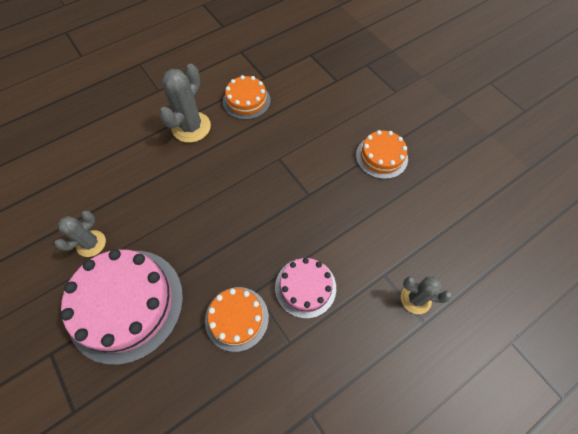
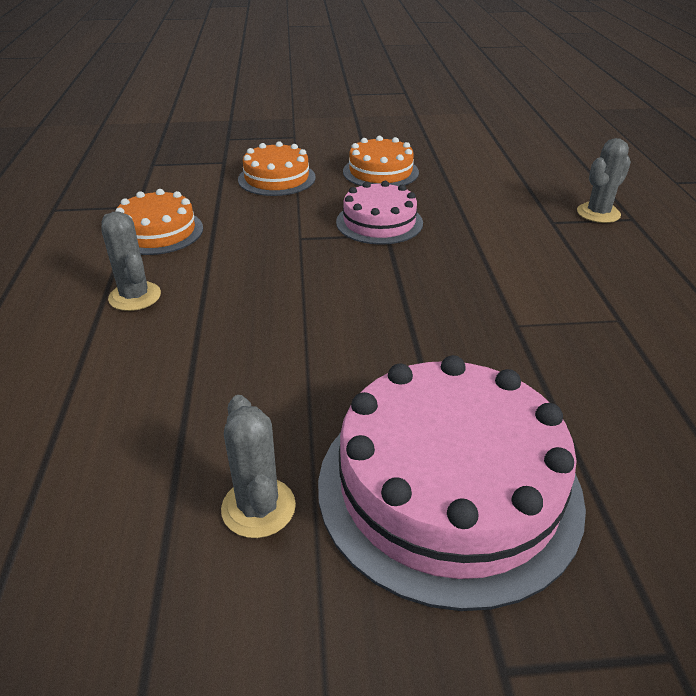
camera: 60 degrees left, 25 degrees down
(191, 127) = (135, 296): grey cactus -> grey cactus, size x0.63
(237, 318) = (554, 356): orange cake -> orange cake (276, 178)
(305, 287) = (536, 280): pink cake -> pink cake (379, 222)

